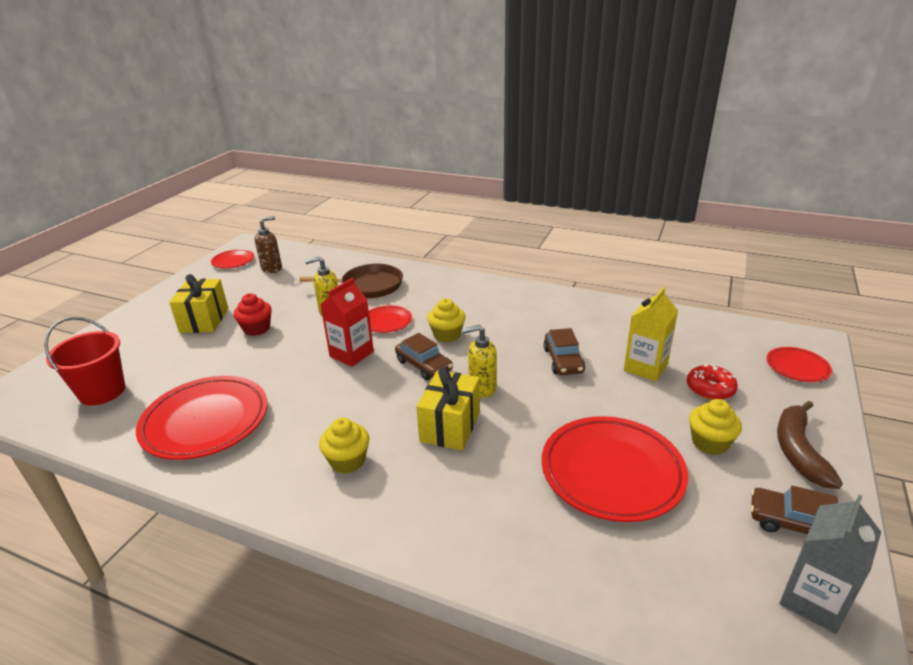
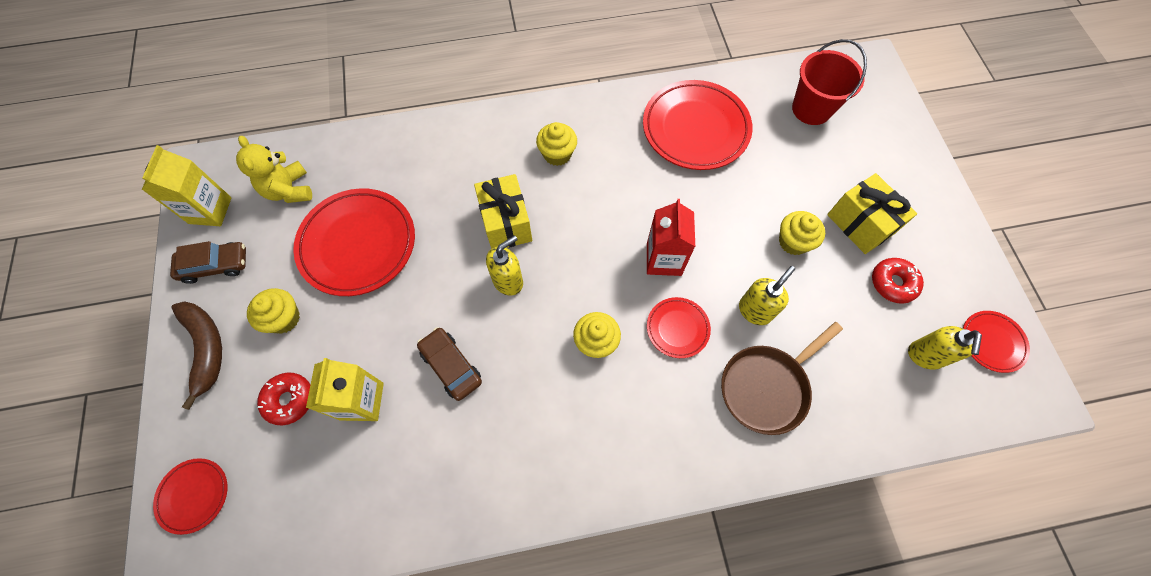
camera: 145 degrees right, 35 degrees up
(237, 293) = (893, 283): none -> red donut
(257, 329) = (793, 242): red cupcake -> yellow cupcake
(272, 268) = (925, 356): brown soap dispenser -> yellow soap dispenser
(424, 365) = (583, 282): brown car -> none
(687, 573) = (289, 190): none -> yellow teddy bear
(813, 600) = (210, 210): grey carton -> yellow carton

